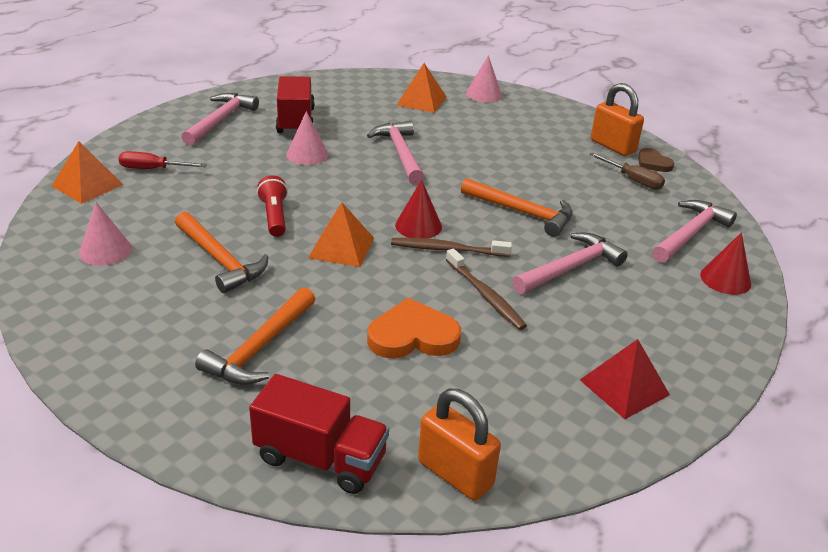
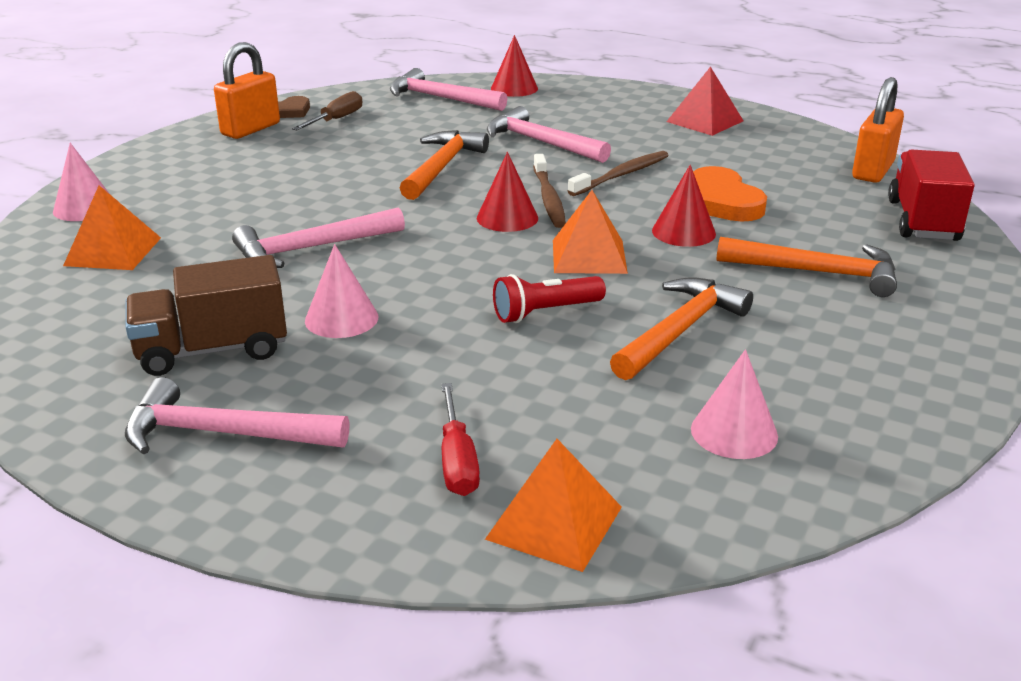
camera: 100 degrees left, 5 degrees down
(295, 121) = (212, 350): red truck -> brown truck
(361, 300) = (683, 232): none -> red cone

